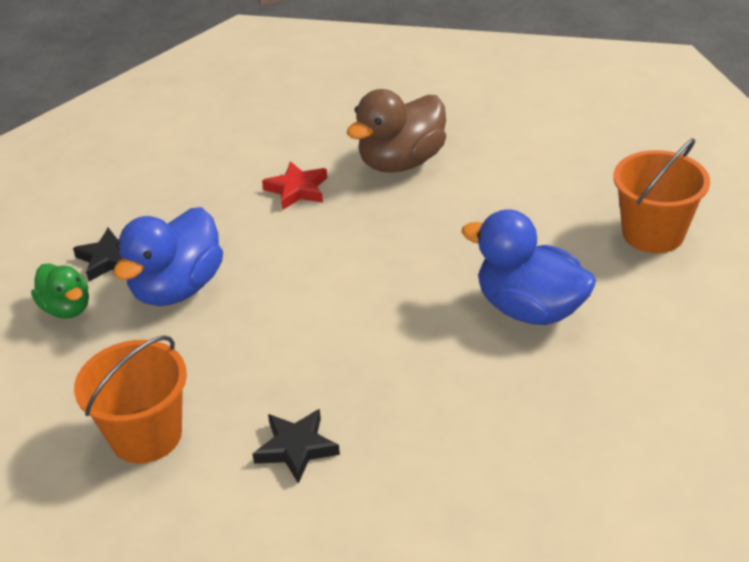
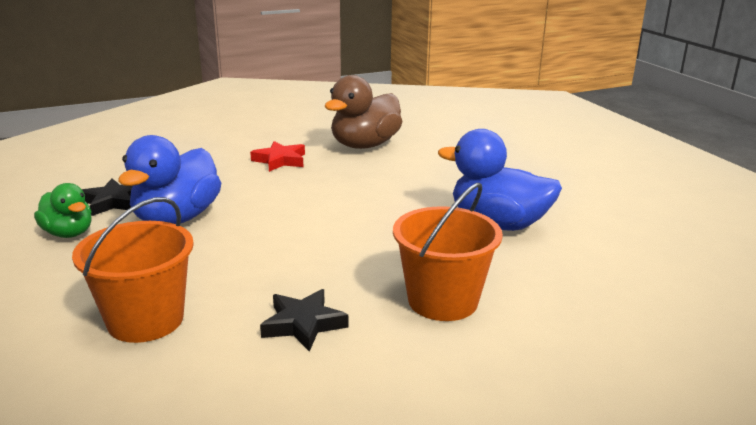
camera: 10 degrees left, 15 degrees down
(653, 233) = (582, 180): orange bucket -> orange bucket (442, 301)

